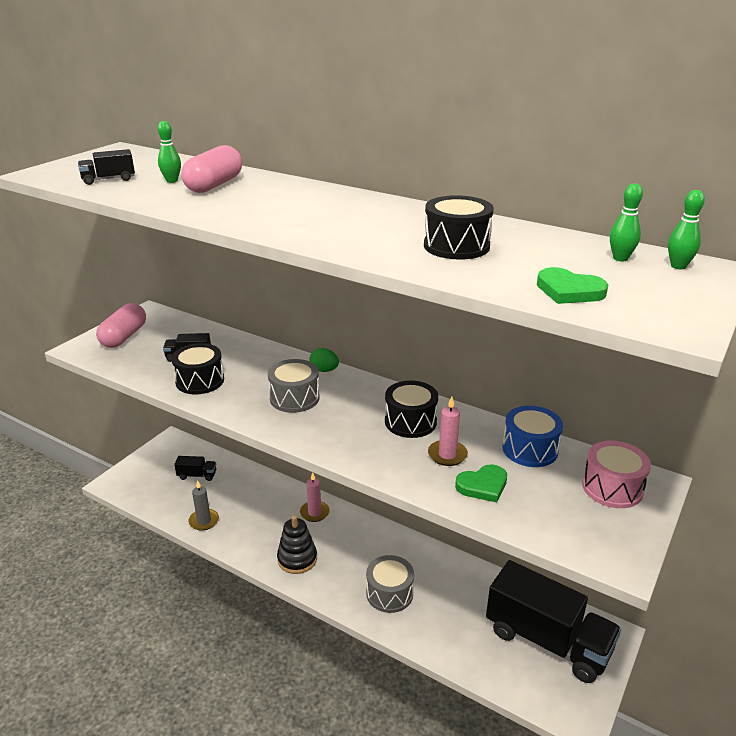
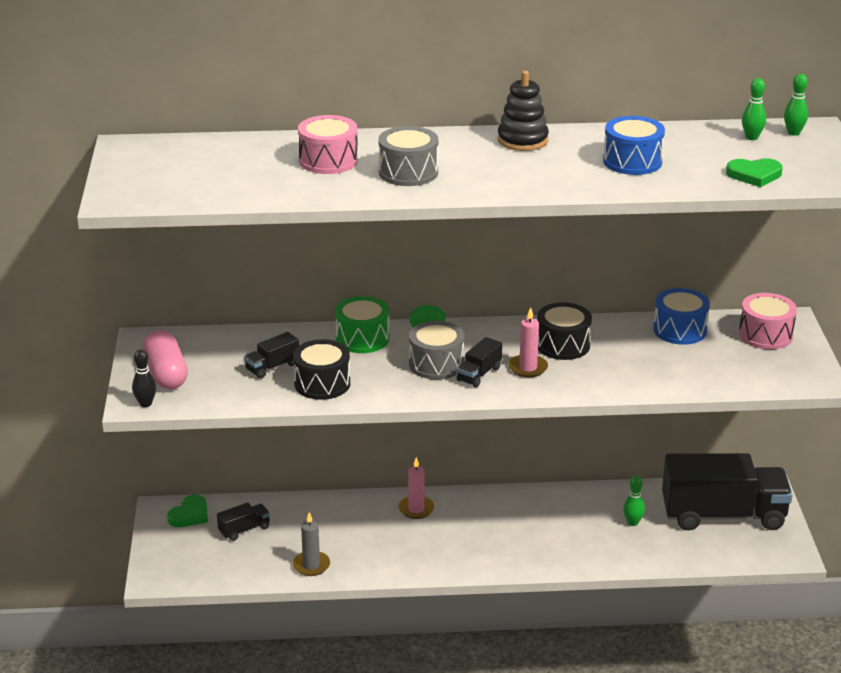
camera: 35 degrees left, 0 degrees up
(82, 351) = (145, 404): none -> black bowling pin
(108, 180) = (210, 185): black truck -> black truck (479, 374)
(172, 181) = (277, 168): green bowling pin -> green bowling pin (632, 522)
(214, 185) = (328, 161): pink capsule -> pink drum
(272, 359) = (362, 338): none -> green drum
(297, 559) = (448, 554): black stacking toy -> black stacking toy (522, 140)
(389, 593) = (563, 541): grey drum -> grey drum (408, 172)
(447, 455) = (624, 359): pink candle -> pink candle (528, 368)
(456, 246) = (632, 161): black drum -> blue drum
(483, 486) = (676, 370): green heart -> green heart (190, 514)

